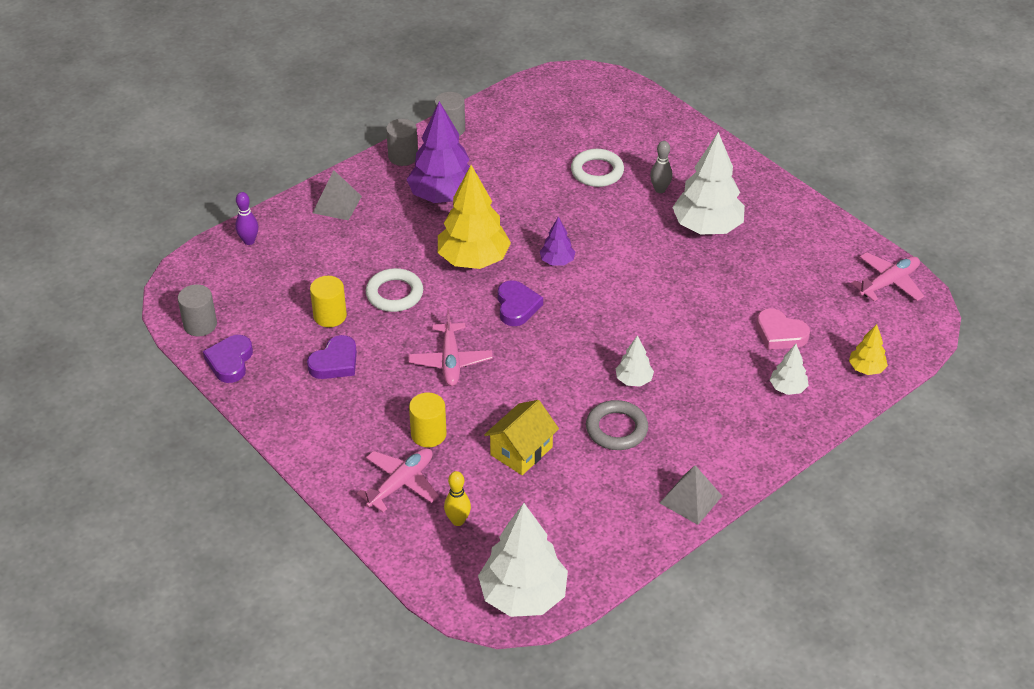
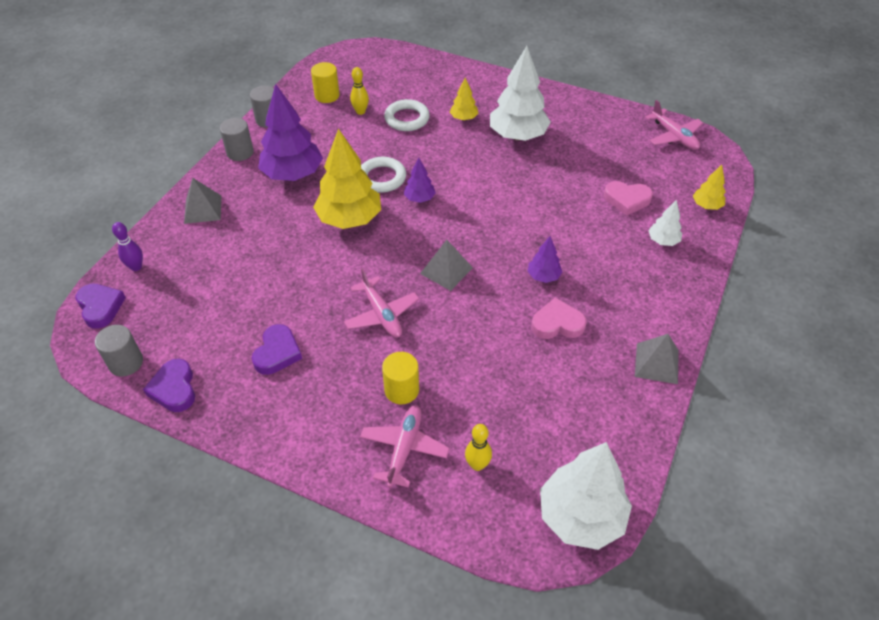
camera: 25 degrees left, 5 degrees up
(330, 316) = (249, 310): yellow cylinder -> yellow cylinder (327, 95)
(394, 294) = (297, 271): white ring -> white ring (382, 178)
(517, 306) = (409, 246): purple heart -> purple heart (100, 307)
(521, 451) = (492, 374): yellow house -> none
(539, 341) = (446, 270): none -> grey pyramid
(552, 149) = (360, 112): none -> yellow bowling pin
(616, 429) = (557, 323): grey ring -> pink heart
(633, 380) = (543, 276): white tree -> purple tree
(660, 189) = (463, 118): grey bowling pin -> yellow tree
(889, 283) = (674, 136): pink plane -> pink plane turned 120 degrees clockwise

